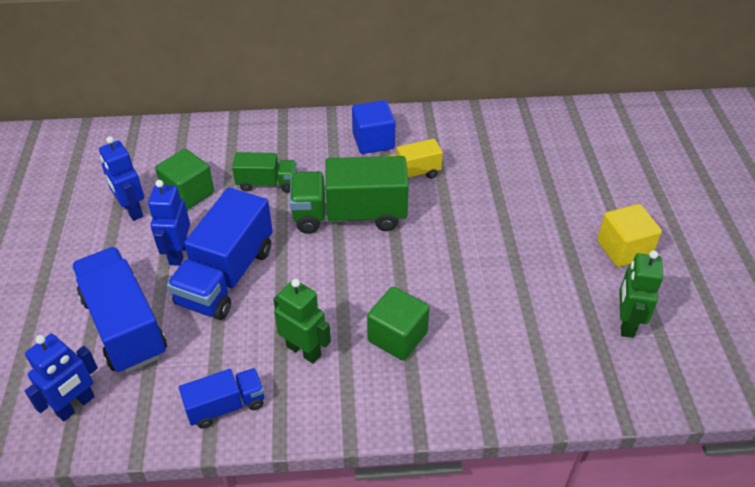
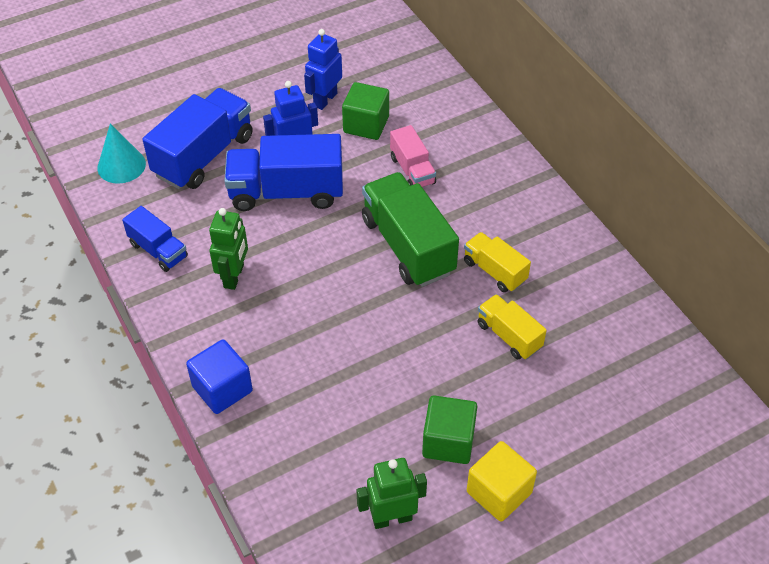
camera: 65 degrees right, 5 degrees up
(76, 405) = (121, 165): blue robot -> turquoise cone
(267, 183) = (412, 170): green truck -> pink truck
(373, 141) = (525, 224): blue cube -> blue cube (222, 389)
(397, 337) = (280, 335): green cube -> green cube (448, 441)
(478, 190) = (509, 336): none -> yellow truck

